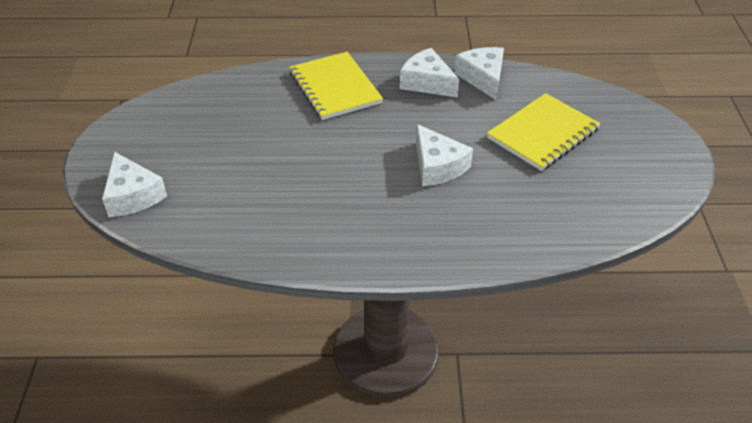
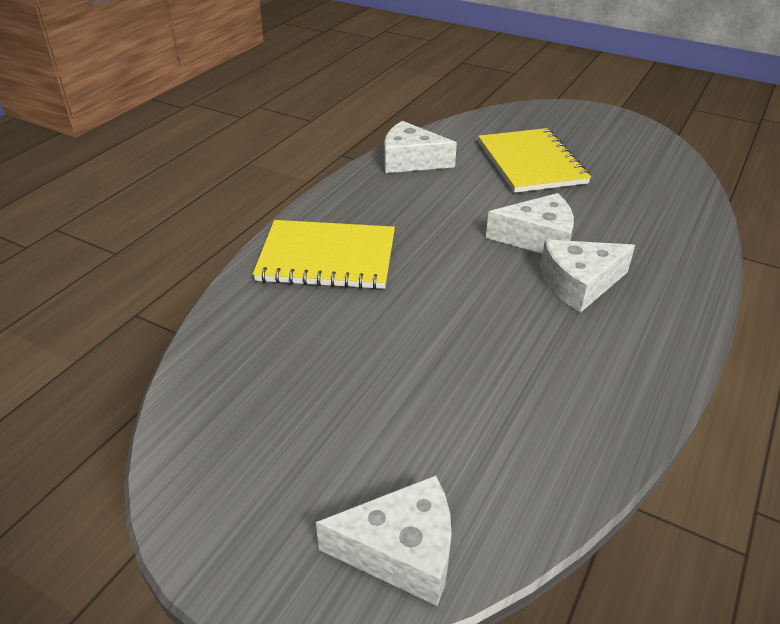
camera: 60 degrees left, 5 degrees down
(427, 83) = (384, 194): white cheese -> white cheese (579, 284)

